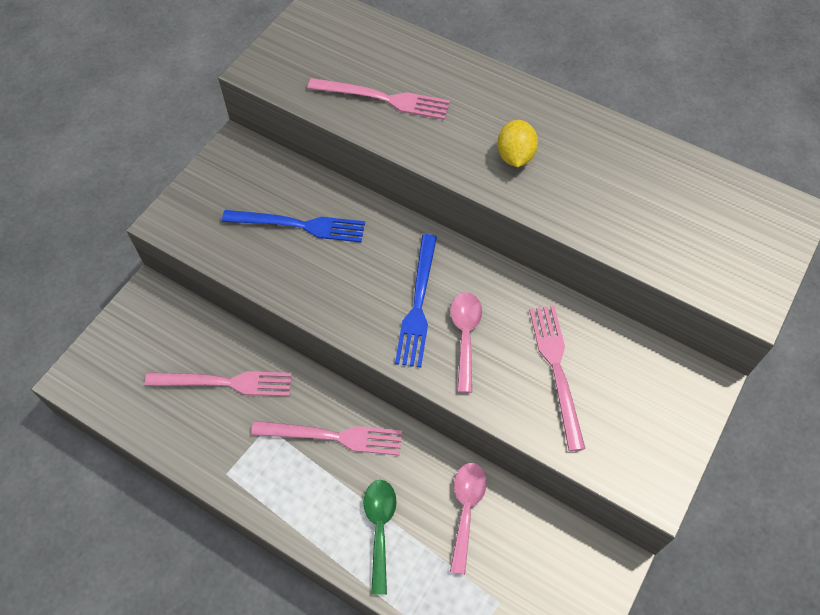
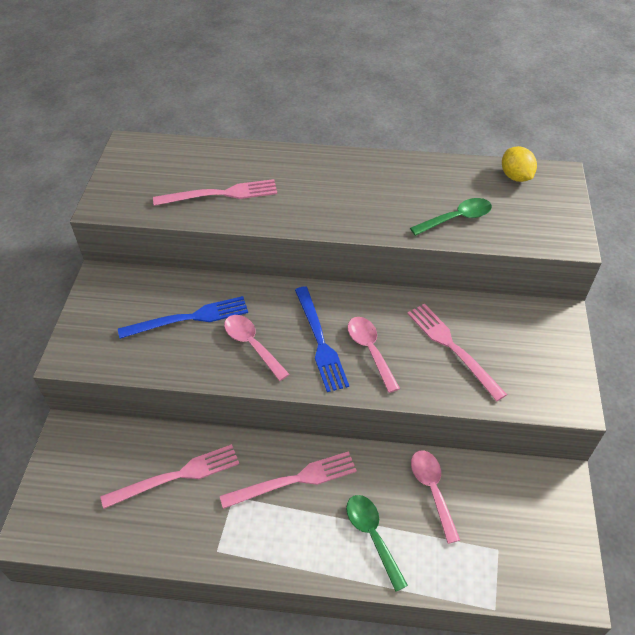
camera: 25 degrees left, 10 degrees down
(346, 280) = (252, 345): none -> pink spoon
(515, 156) = (346, 201): yellow lemon -> yellow lemon (515, 177)
(630, 223) = (456, 218): none -> green spoon

